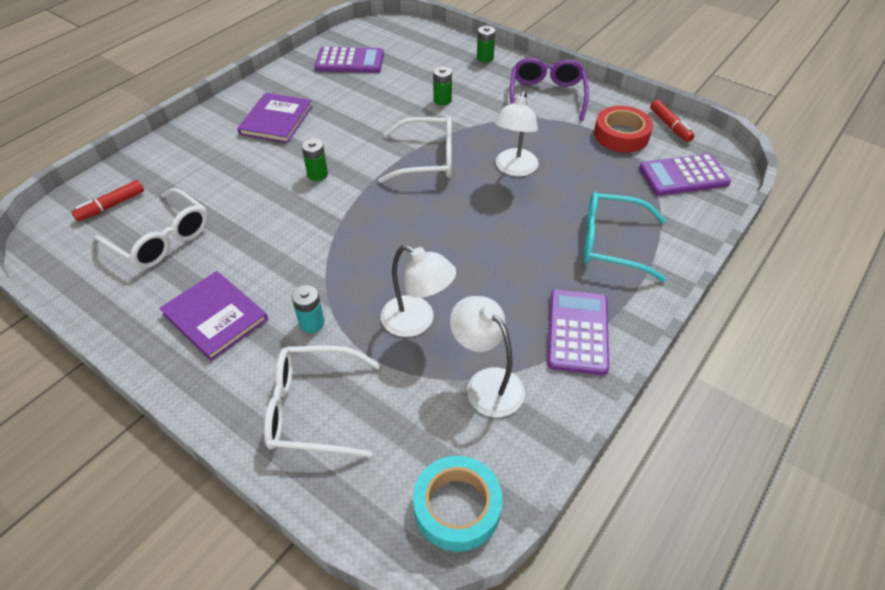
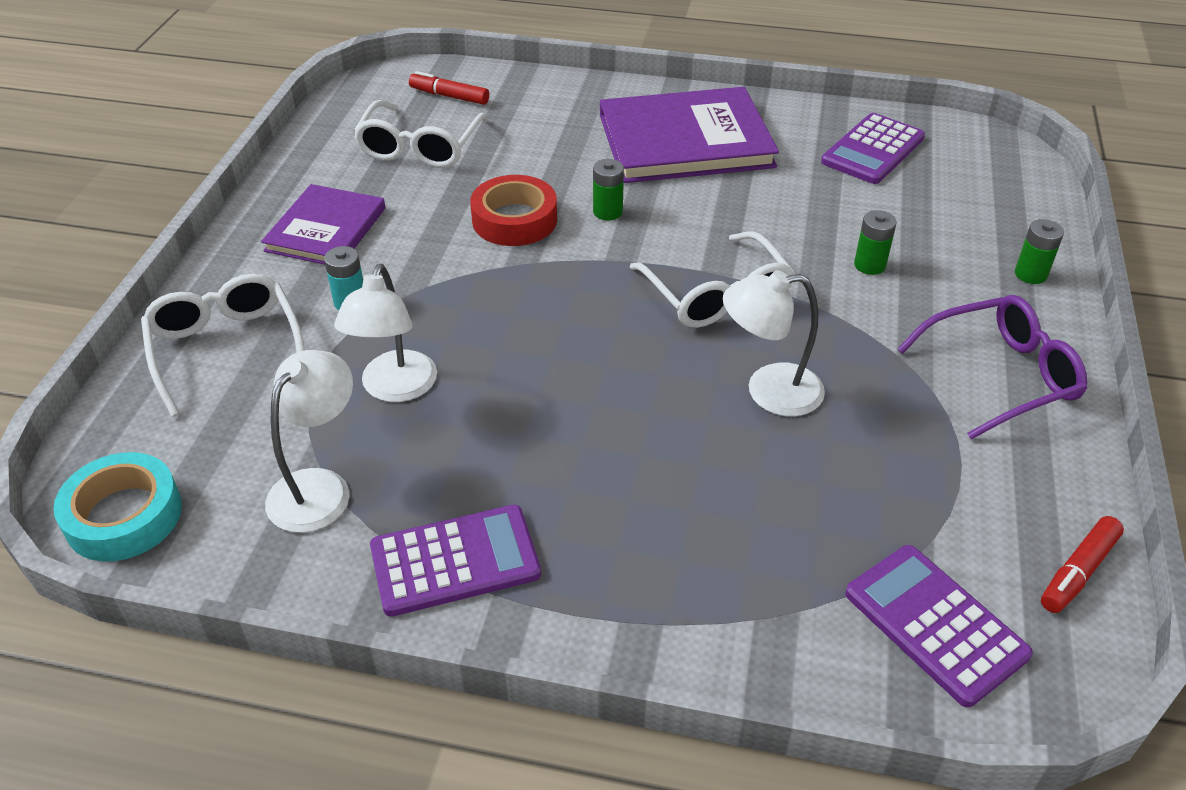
camera: 65 degrees right, 5 degrees down
(276, 120) = (685, 141): purple book -> purple book, size x1.65
(350, 61) = (873, 150): purple calculator -> purple calculator turned 60 degrees clockwise
(611, 243) = (673, 556): turquoise glasses -> none
(621, 135) = (979, 503): red tape -> red tape (514, 220)

